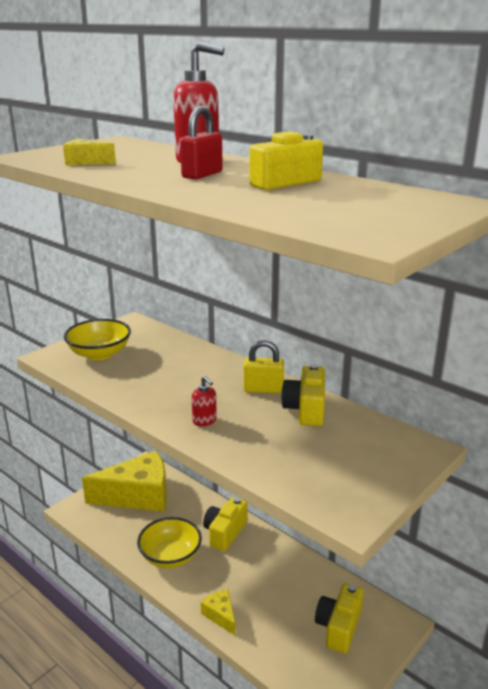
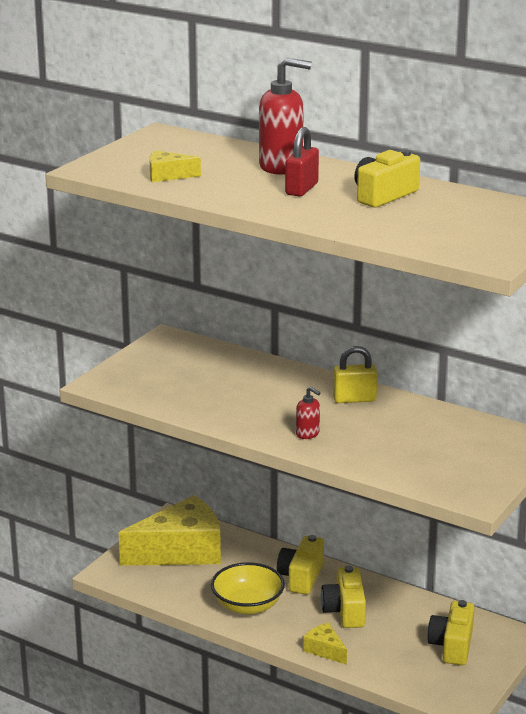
camera: 10 degrees left, 0 degrees up
(99, 354) = (154, 377): yellow bowl -> none
(306, 409) = (405, 414): yellow camera -> yellow camera (345, 611)

